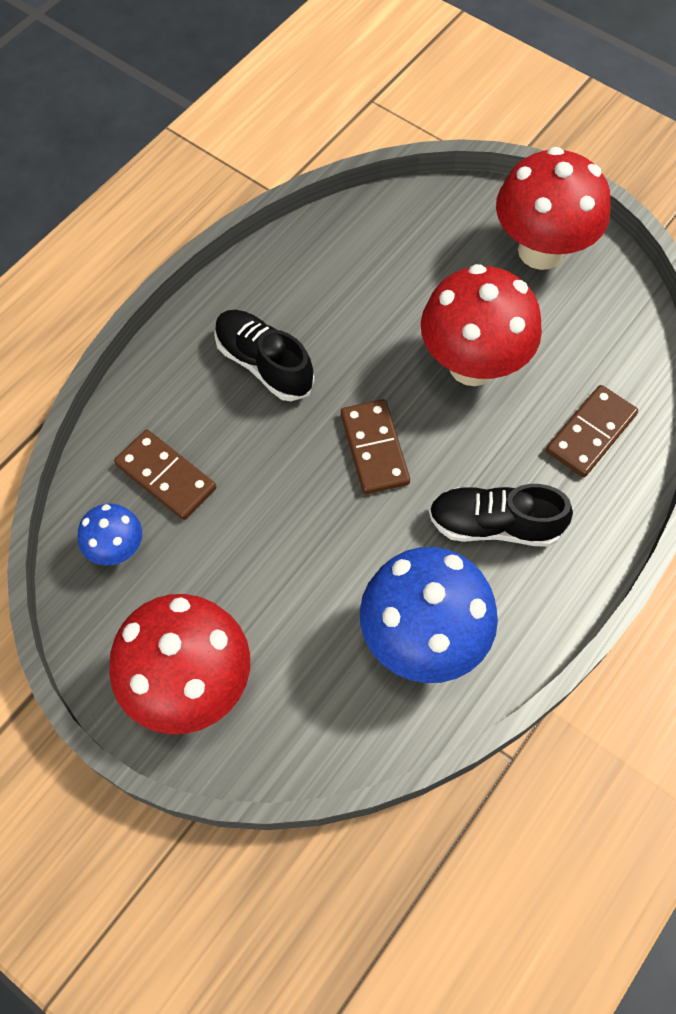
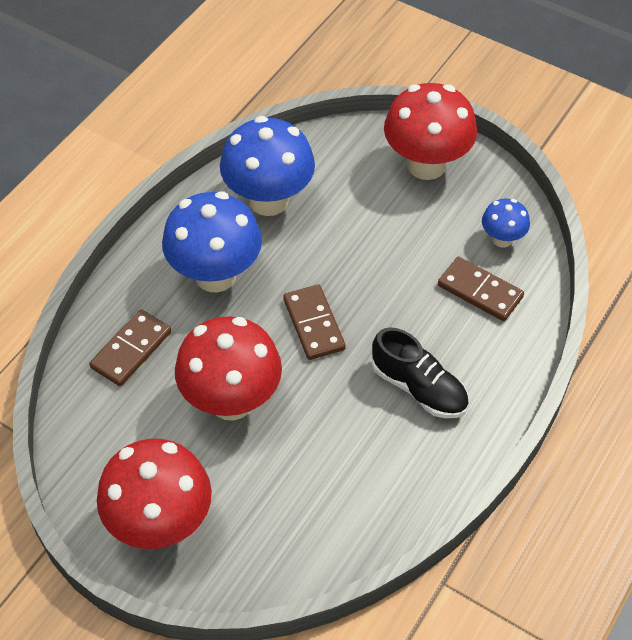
camera: 175 degrees right, 10 degrees down
(494, 525) = (215, 275): black shoe -> blue mushroom

